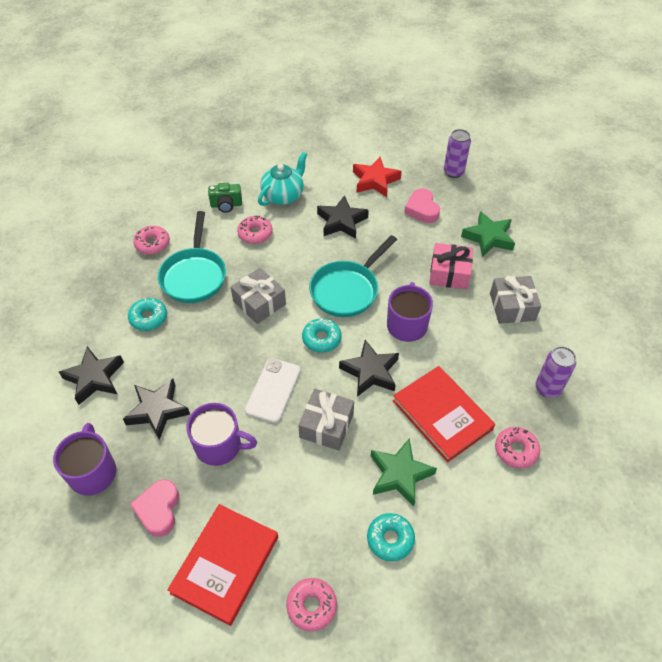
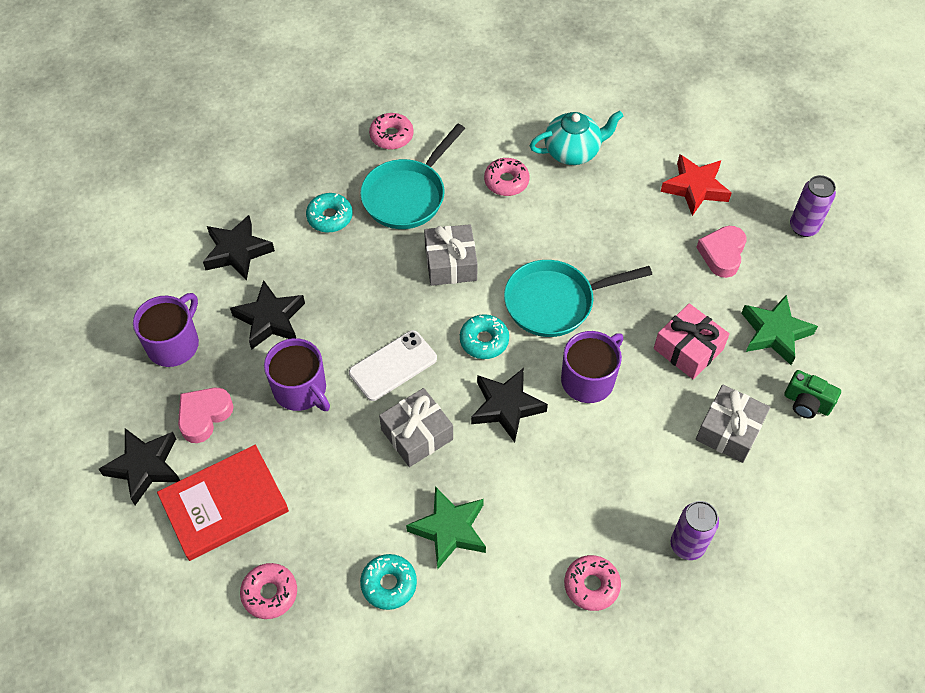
camera: 35 degrees right, 5 degrees up
(226, 205) = (501, 130): green camera -> green camera (806, 403)
(341, 221) = (614, 218): black star -> black star (145, 467)
(442, 415) = (544, 499): red book -> none

